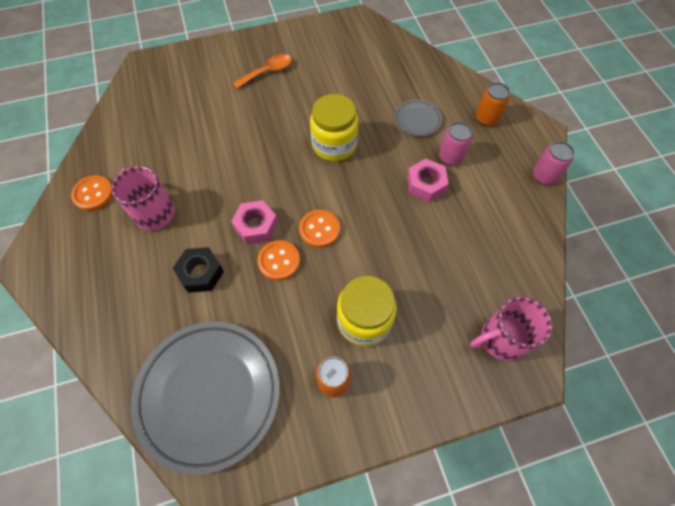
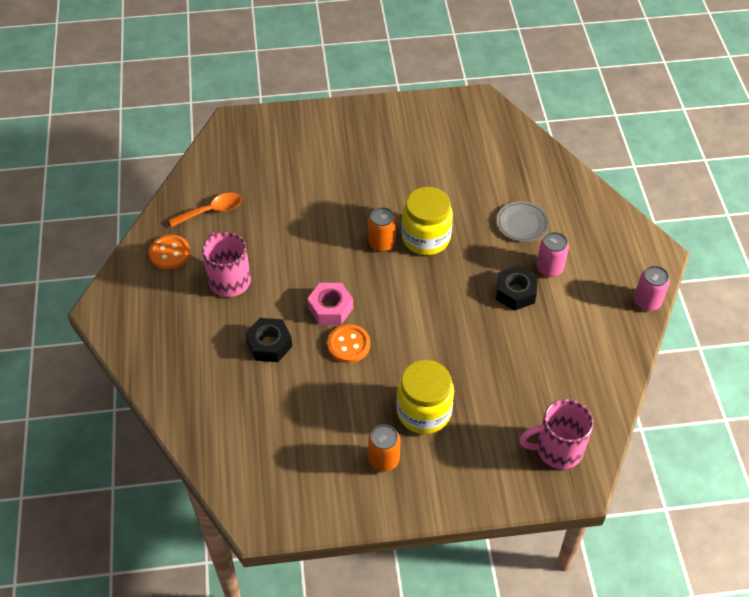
camera: 10 degrees right, 10 degrees down
(209, 394) = (264, 452): grey plate -> none
(267, 72) = (366, 149): orange spoon -> orange spoon (211, 211)
(319, 229) = (395, 320): orange button -> none
(425, 184) = (515, 292): pink nut -> black nut
(486, 119) = (600, 233): orange can -> orange can (382, 243)

